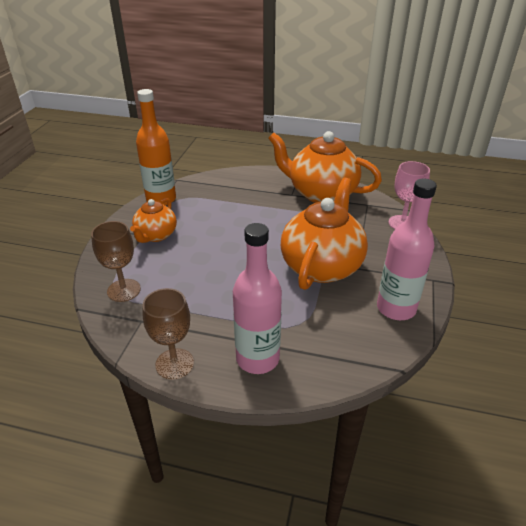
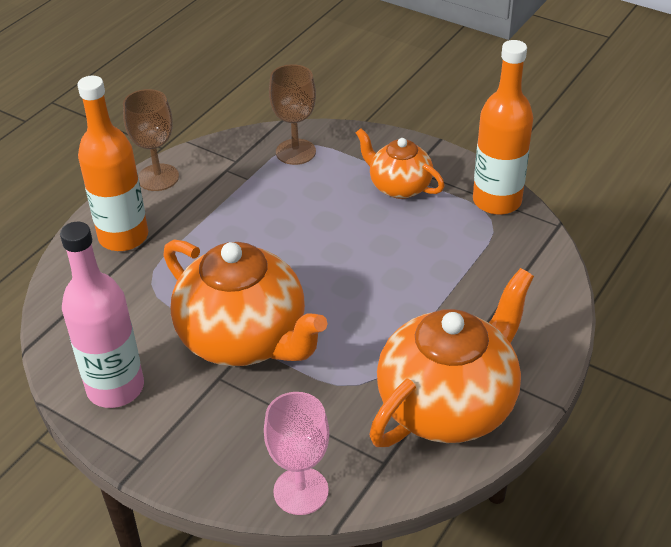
camera: 110 degrees right, 5 degrees up
(257, 359) = (123, 237): pink bottle -> orange bottle

